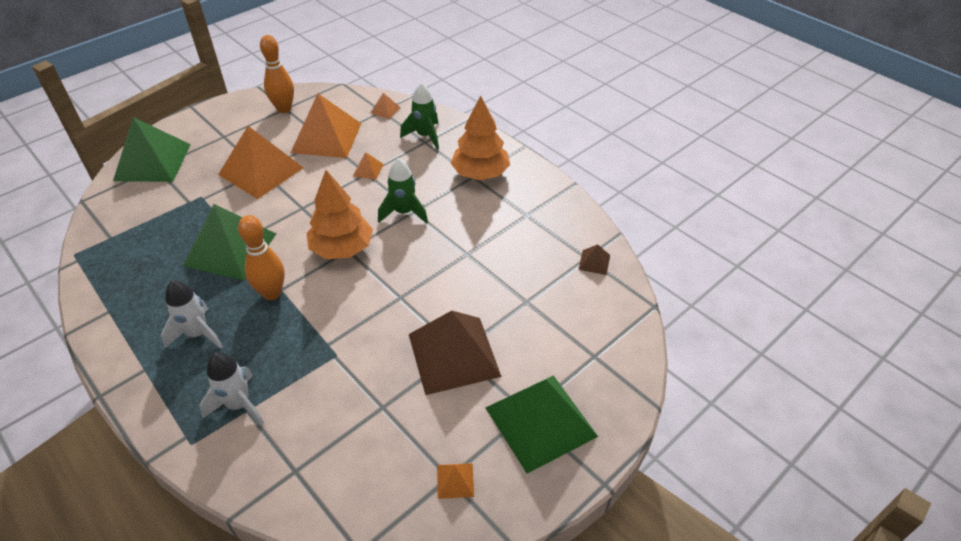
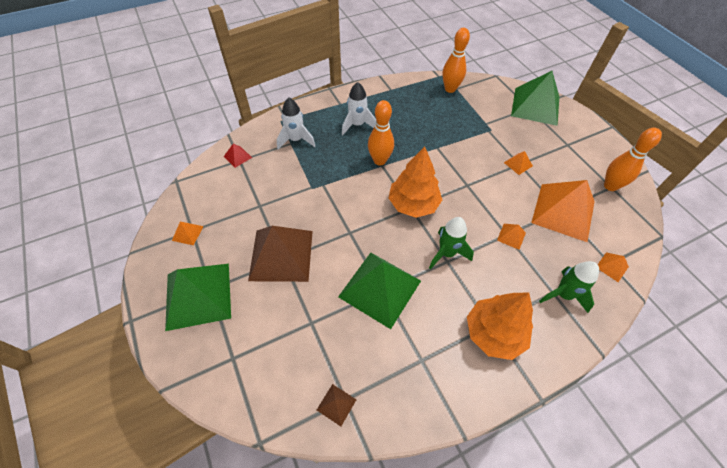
camera: 105 degrees right, 10 degrees up
(111, 243) = (450, 89): none -> orange bowling pin
(230, 249) = (429, 142): green pyramid -> green pyramid (380, 288)
(261, 171) = (518, 164): orange pyramid -> orange pyramid, size x0.41
(287, 476) = (237, 157): none -> red pyramid

